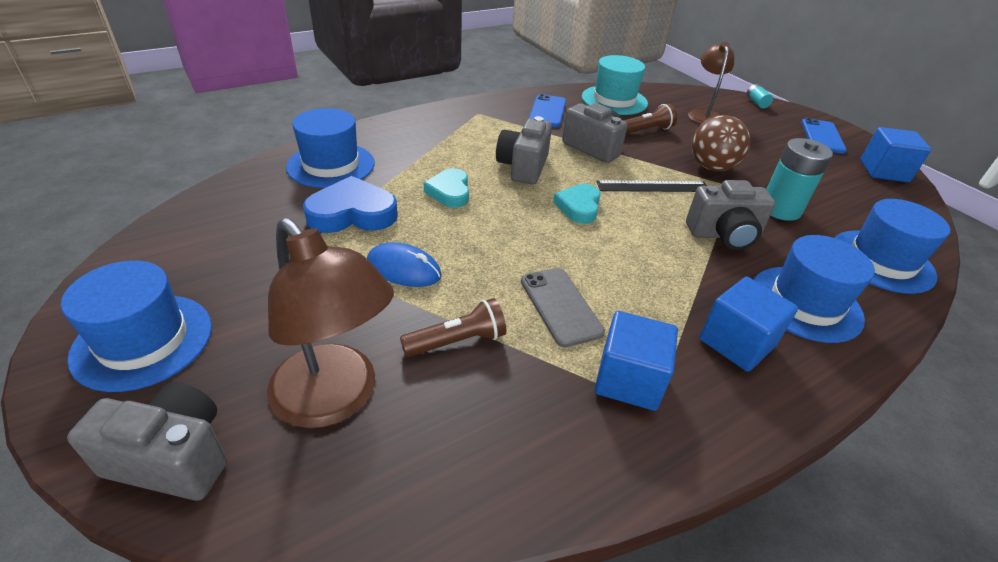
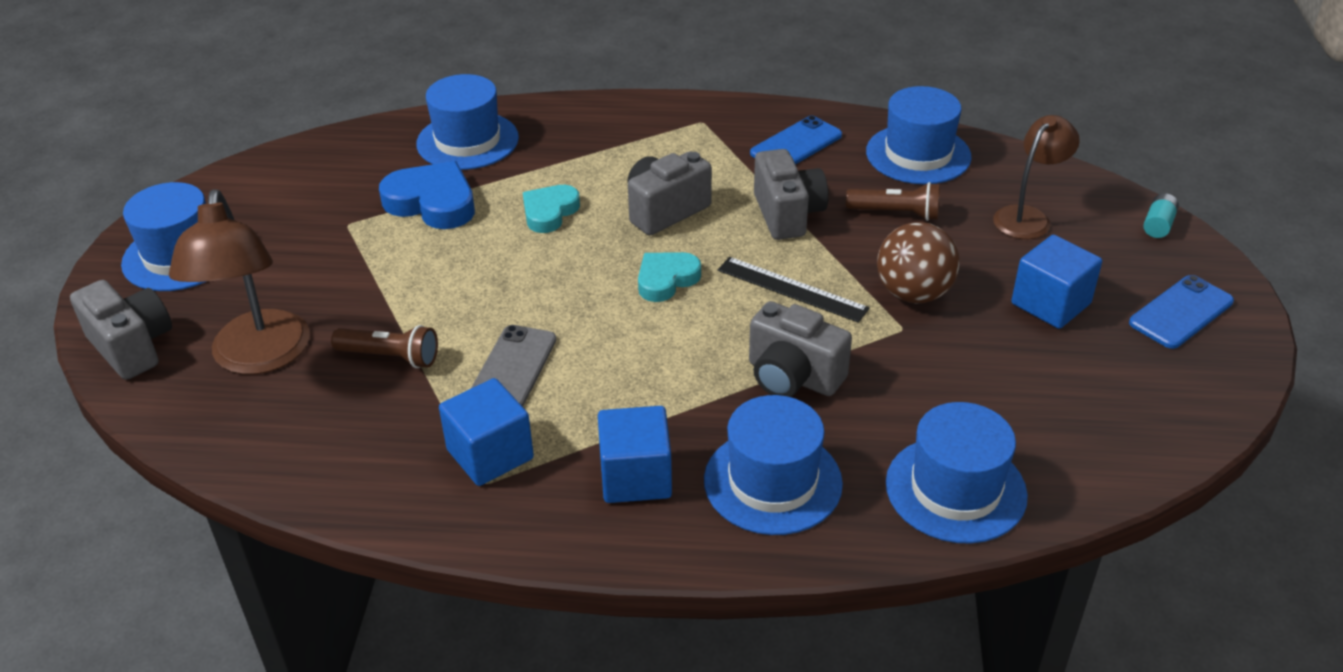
camera: 40 degrees right, 0 degrees up
(404, 269) = (418, 275): blue mouse -> none
(614, 100) = (918, 154): turquoise hat -> blue hat
(780, 209) = (921, 379): turquoise battery -> none
(884, 171) = (1192, 396): blue cube -> blue cube (1050, 304)

